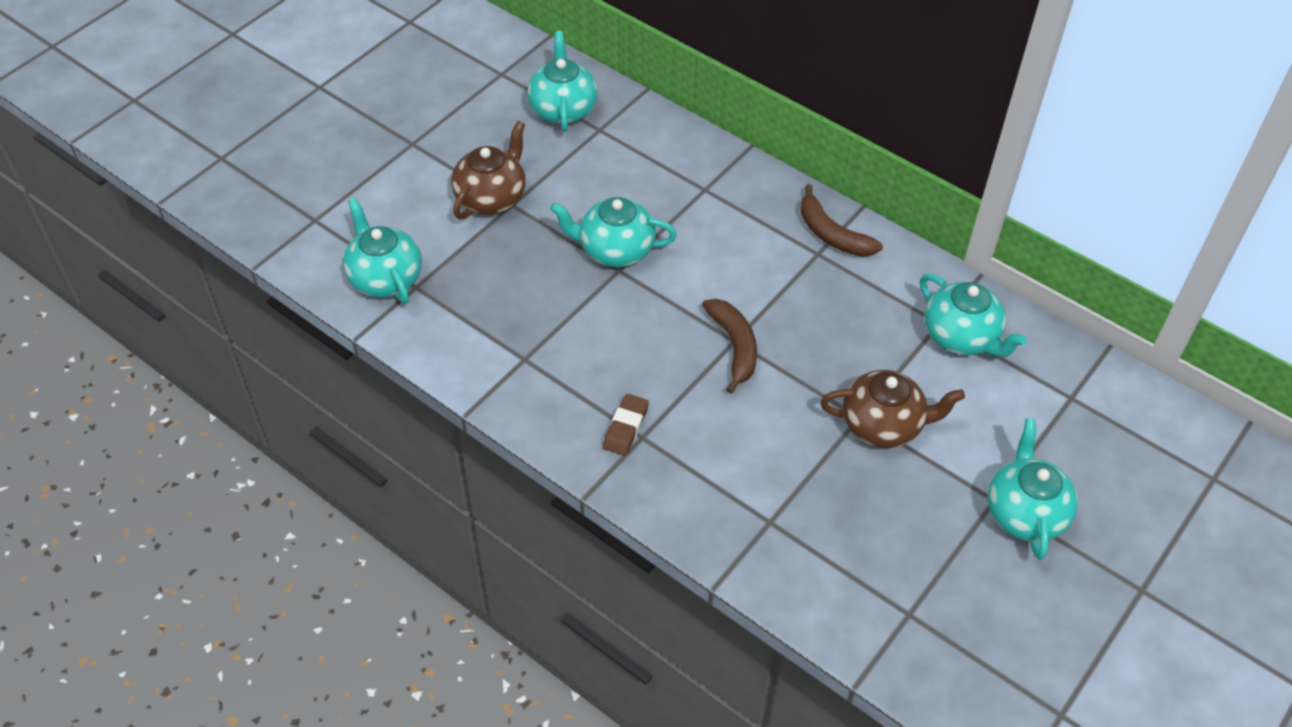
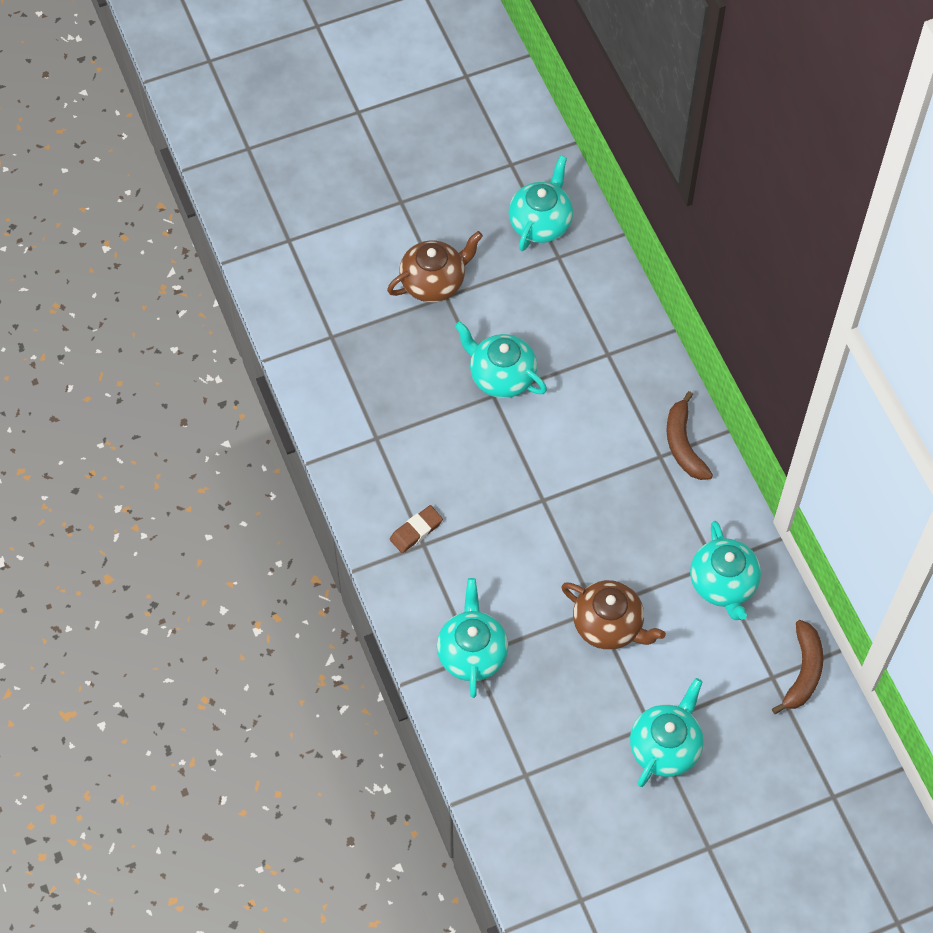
camera: 30 degrees right, 10 degrees up
(385, 278) = (313, 318): turquoise teapot -> turquoise teapot (472, 653)
(734, 347) = (539, 505): brown banana -> brown banana (803, 672)

